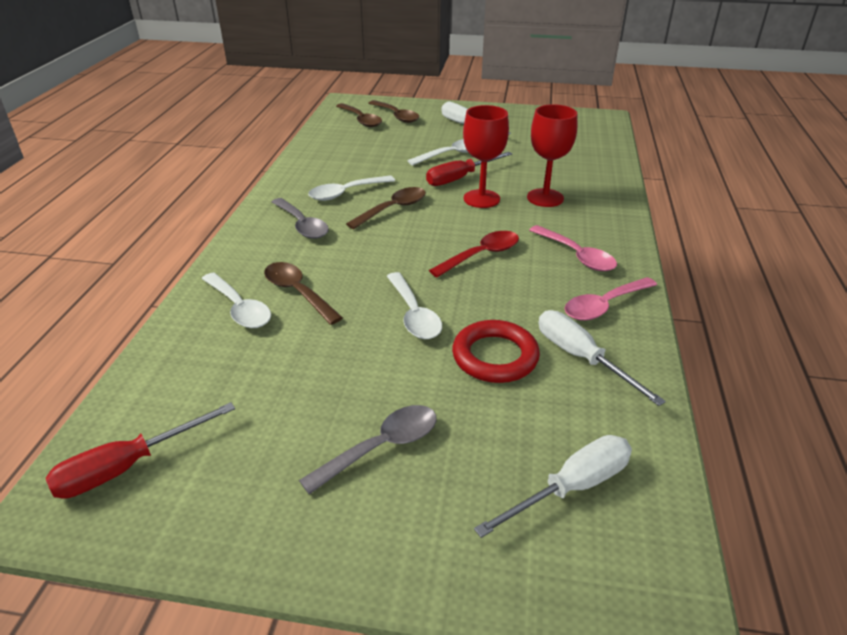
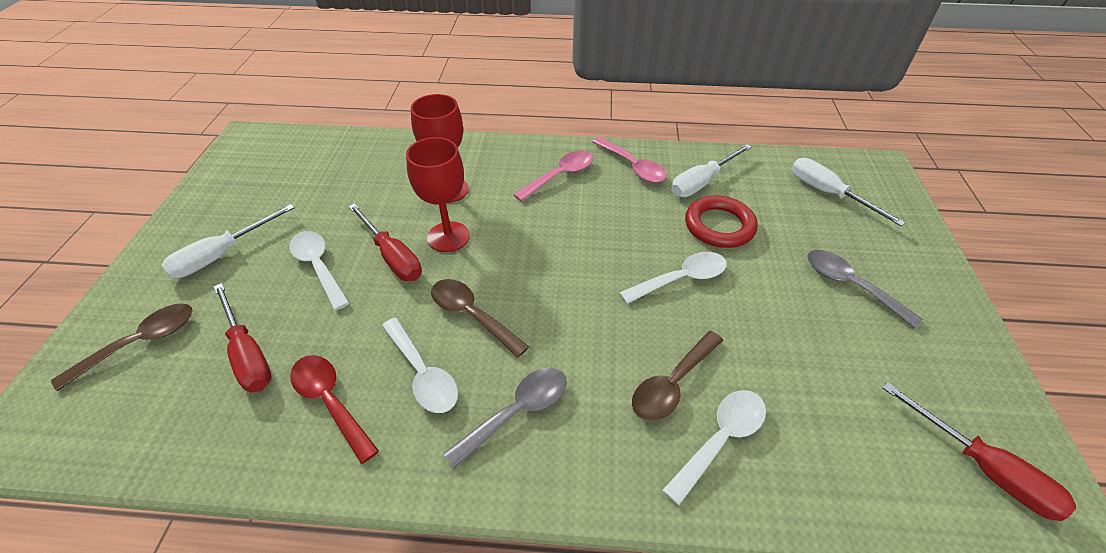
camera: 95 degrees left, 10 degrees up
(361, 120) = (134, 394): brown spoon -> none
(380, 142) = (248, 354): none -> red screwdriver
(481, 255) = (568, 235): red spoon -> red spoon (330, 402)

